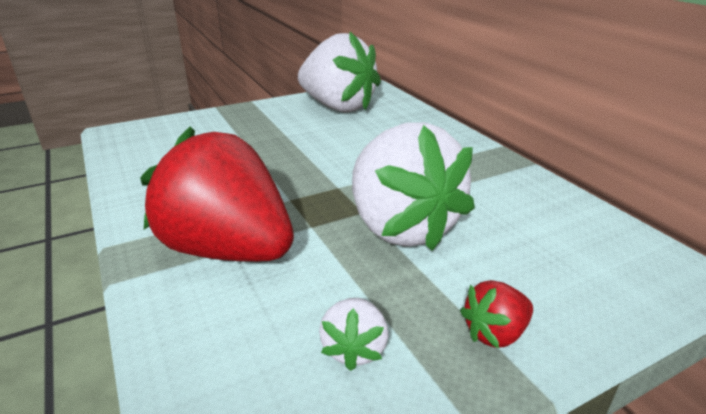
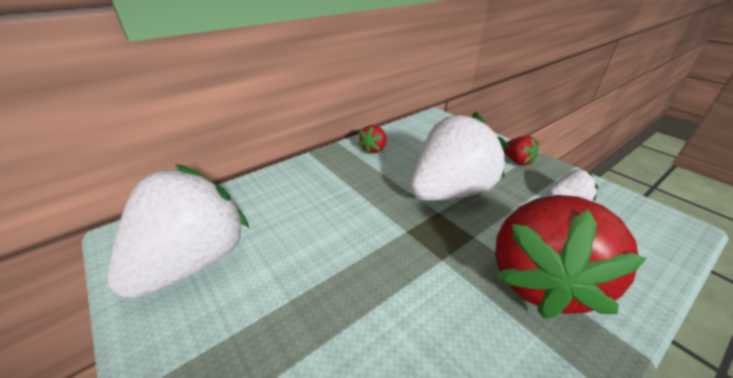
camera: 100 degrees left, 5 degrees up
(516, 186) = (374, 149): none -> red strawberry

